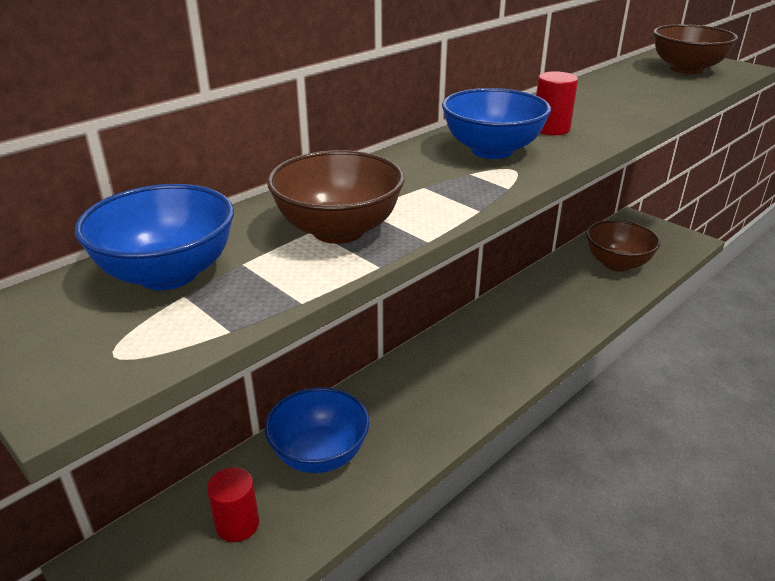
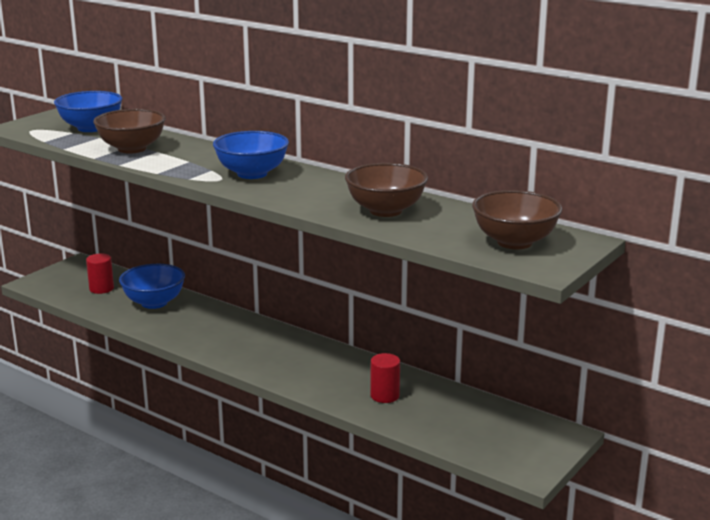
camera: 80 degrees right, 10 degrees down
(551, 129) = (301, 188): red cylinder -> red cylinder (385, 395)
(617, 264) = (445, 416): brown bowl -> brown bowl (385, 211)

